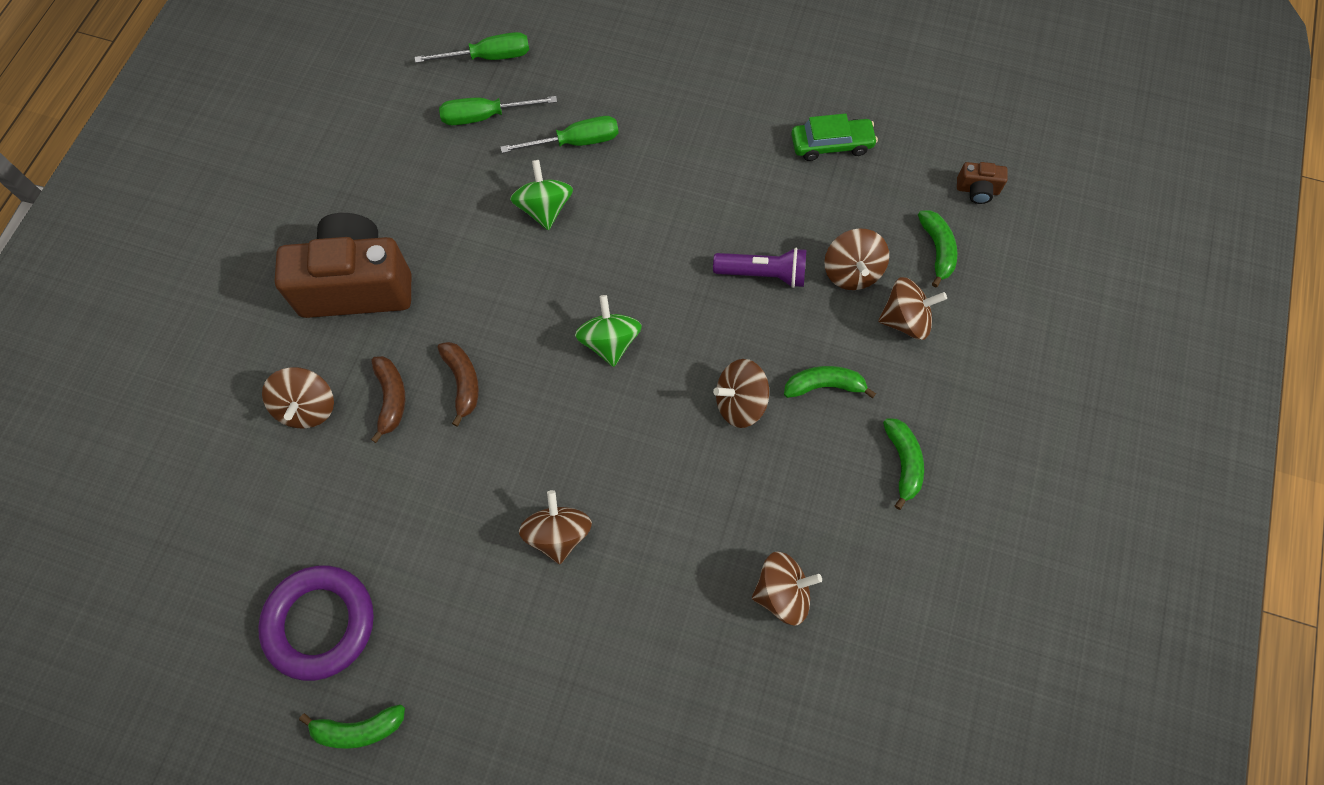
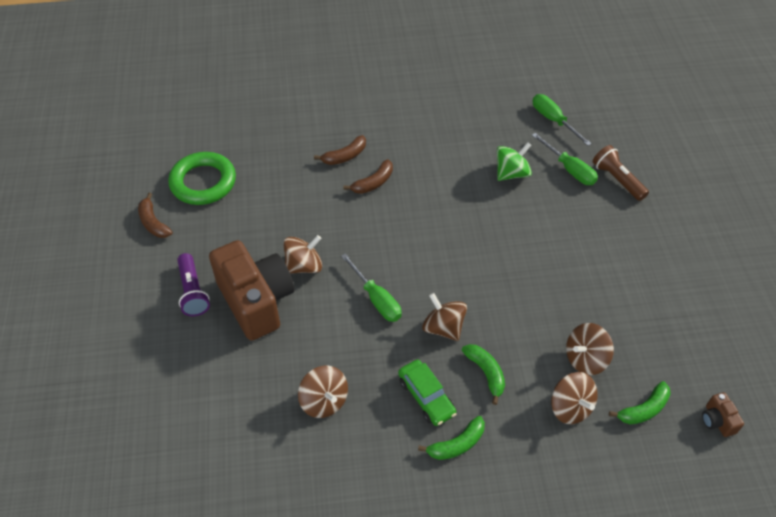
camera: 65 degrees right, 15 degrees down
(307, 407) = (320, 125): brown spinning top -> none
(320, 623) = (203, 182): purple ring -> green ring
(357, 285) = (404, 113): brown camera -> brown camera (256, 301)
(359, 729) = (153, 223): green banana -> brown banana
(488, 57) = (595, 105): green screwdriver -> green screwdriver (376, 299)
(609, 342) = (442, 241): green spinning top -> none
(621, 101) = (617, 180): none -> brown flashlight
(763, 274) = (546, 306): purple flashlight -> purple flashlight (193, 292)
(831, 144) = (680, 309): green car -> green car (426, 397)

